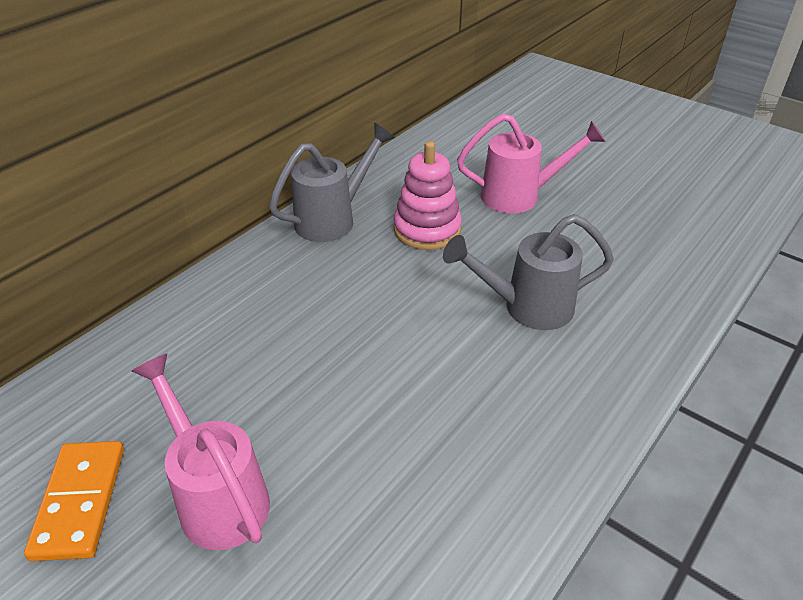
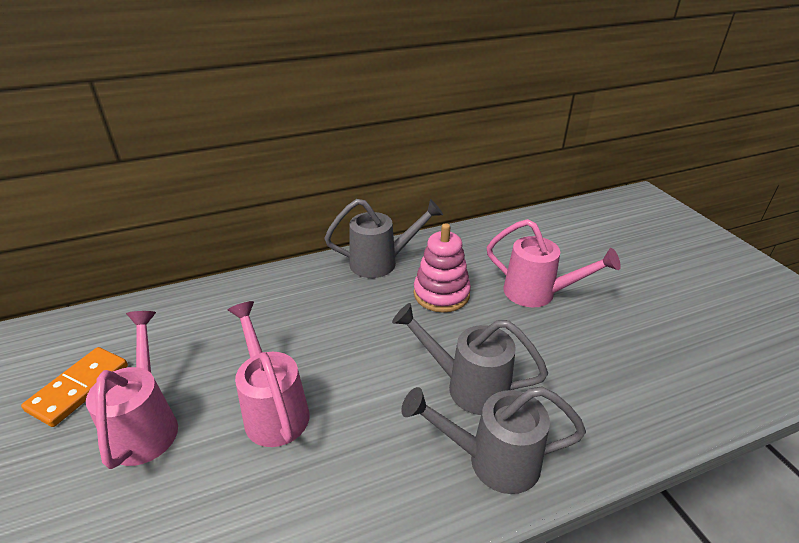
camera: 30 degrees right, 5 degrees down
(352, 412) = (273, 409): none -> pink watering can
(599, 361) = (491, 460): none -> grey watering can

